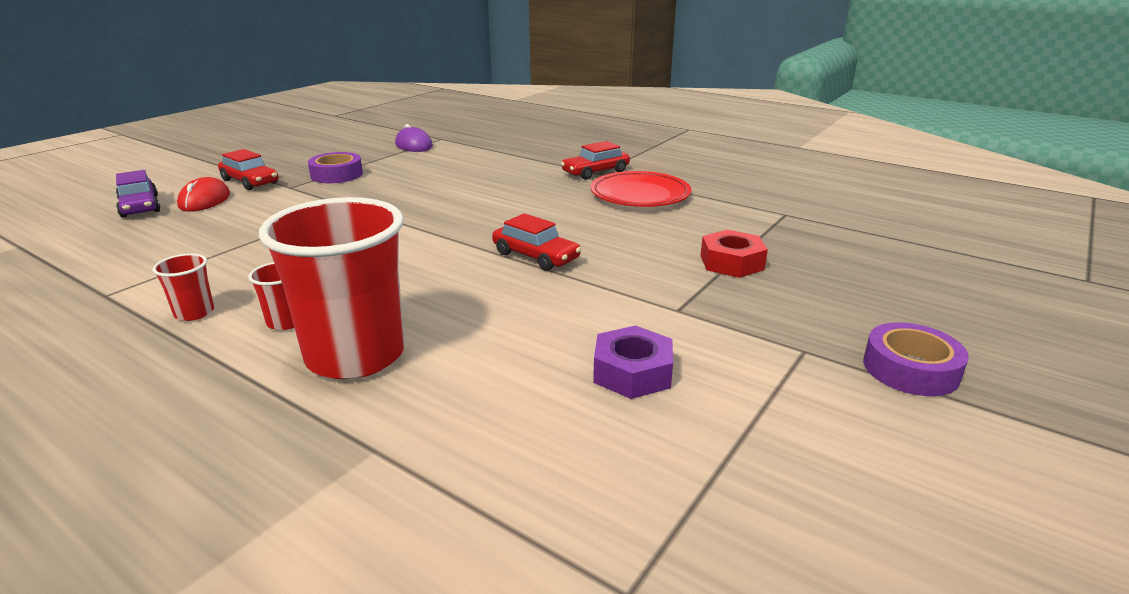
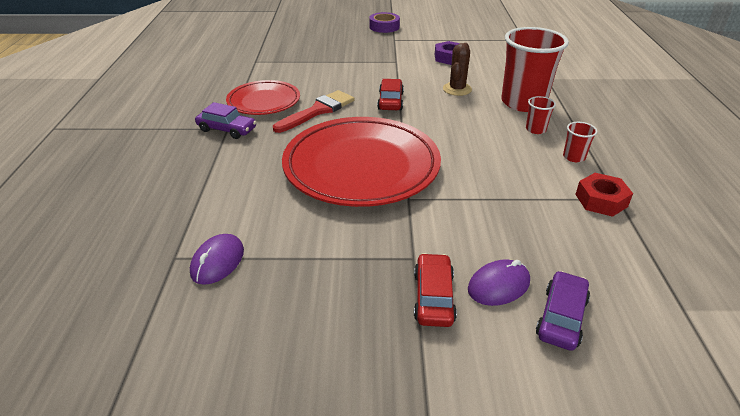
camera: 125 degrees left, 10 degrees up
(204, 200) = (498, 285): red mouse -> purple mouse
(336, 175) = (356, 251): purple tape -> none
(428, 202) = (361, 166): none -> red plate
(493, 318) = (457, 89): none -> brown cactus
(575, 212) = (318, 111): none -> red brush
(595, 172) = (227, 129): red car -> purple car
(731, 262) = (337, 61): red nut -> red nut (601, 200)

